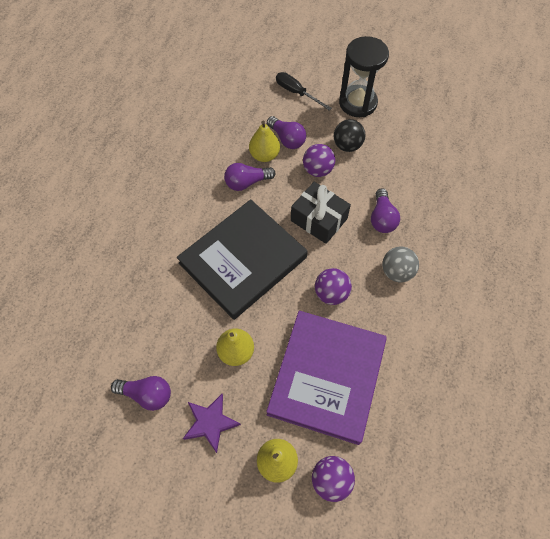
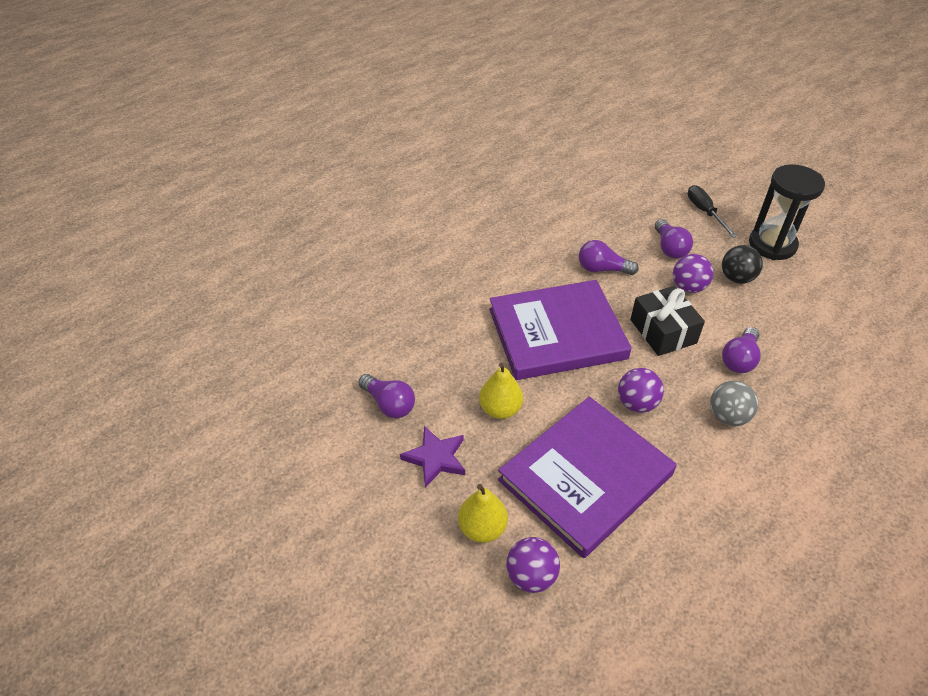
camera: 30 degrees right, 15 degrees down
(243, 260) = (557, 333): black book -> purple book
(264, 155) = (636, 253): yellow pear -> none

